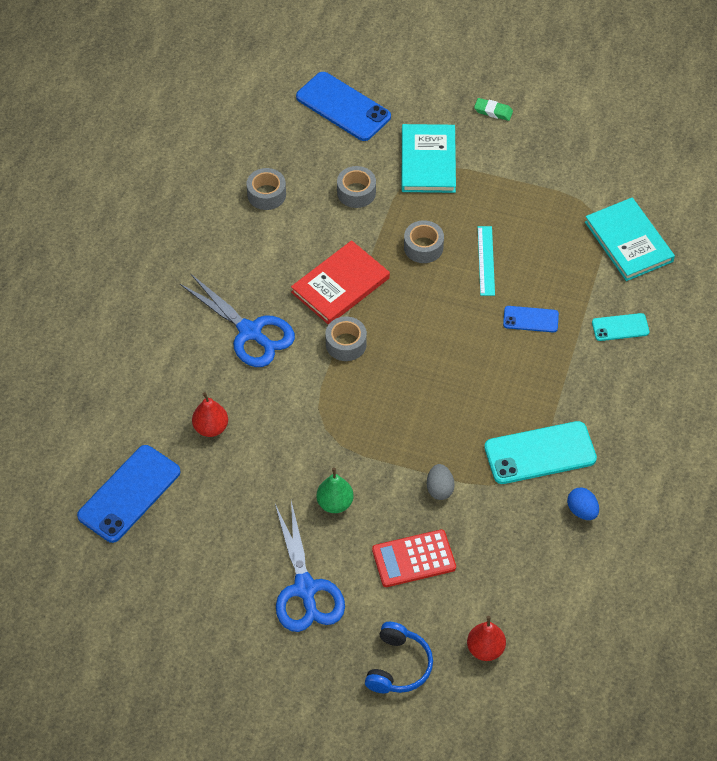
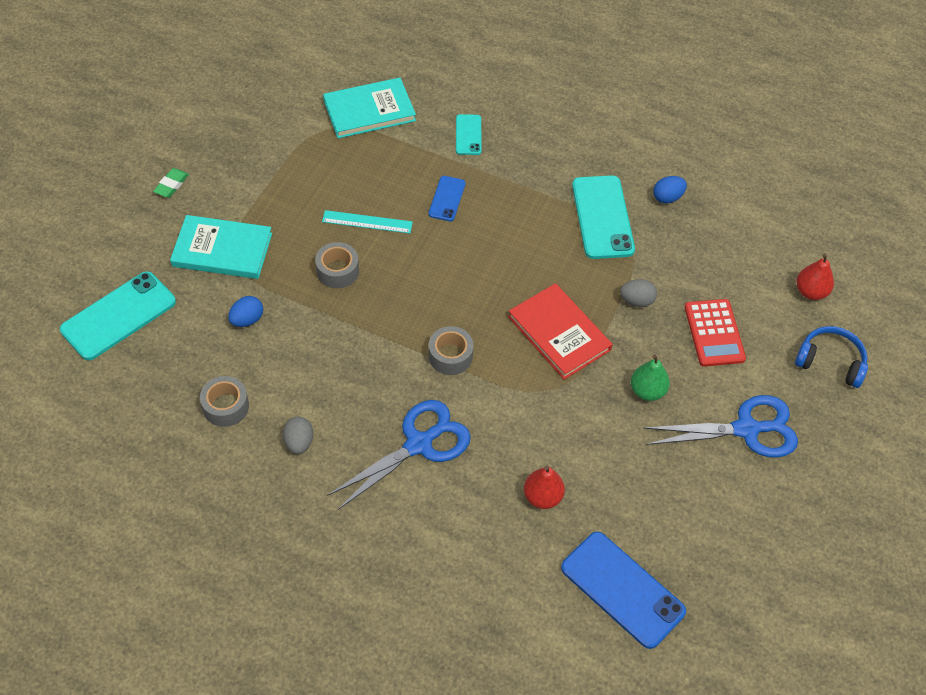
camera: 85 degrees left, 0 degrees up
(239, 249) = (299, 442): none -> grey egg
(340, 285) = (372, 351): red book -> red book (559, 333)
(343, 107) = (118, 316): blue phone -> turquoise phone
(356, 192) = (247, 320): grey tape -> blue egg

